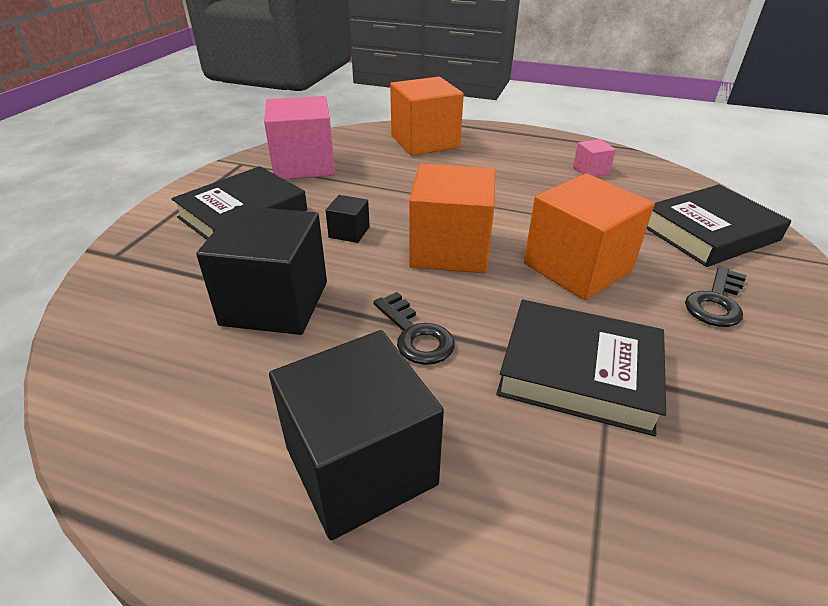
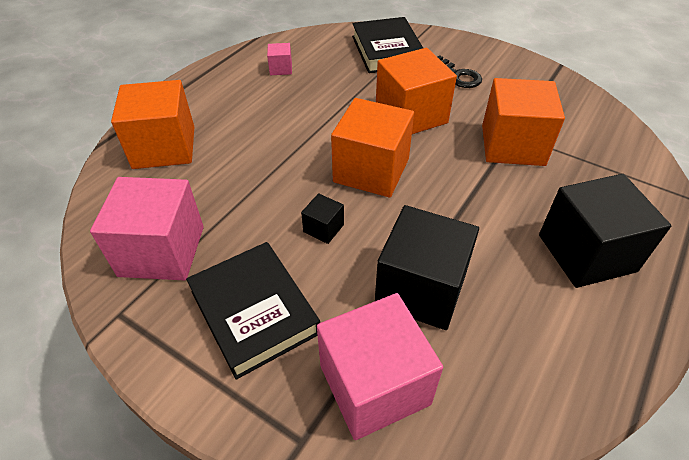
camera: 75 degrees left, 10 degrees up
(160, 285) = (374, 384): none -> pink cube
(415, 335) = (472, 209): black key -> none
(579, 372) = (512, 145): black book -> orange cube

